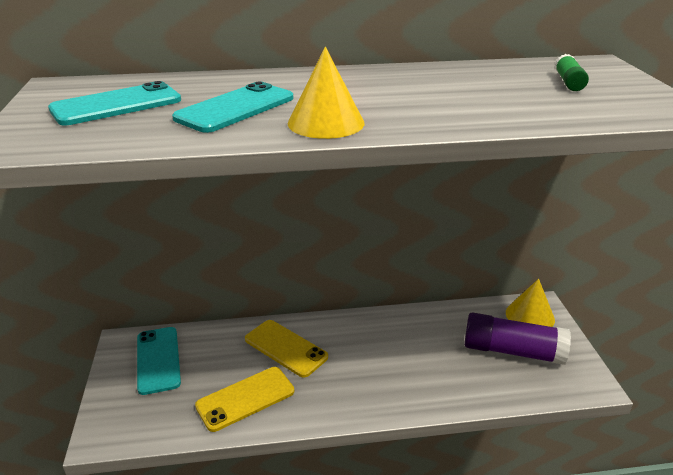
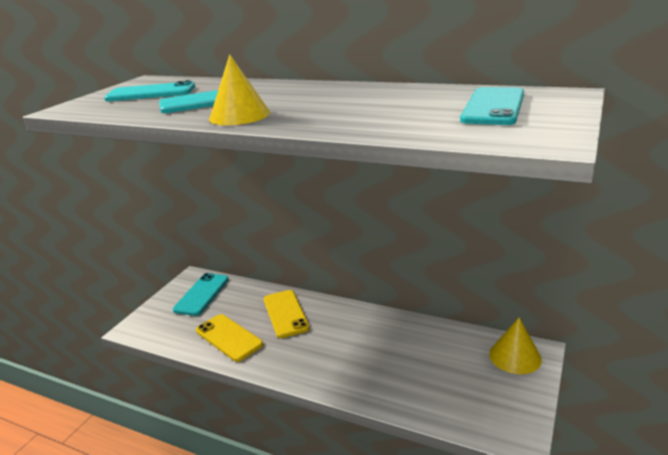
camera: 35 degrees right, 5 degrees down
(245, 399) = (228, 337): yellow phone -> yellow phone turned 45 degrees clockwise
(512, 351) = (466, 379): purple glue stick -> none
(568, 82) = (493, 107): green glue stick -> turquoise phone

